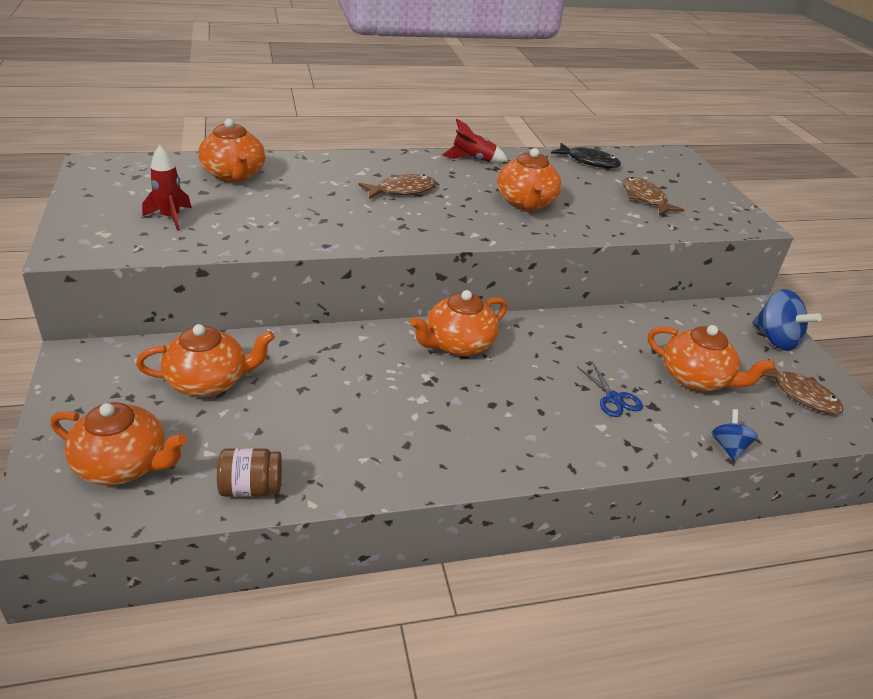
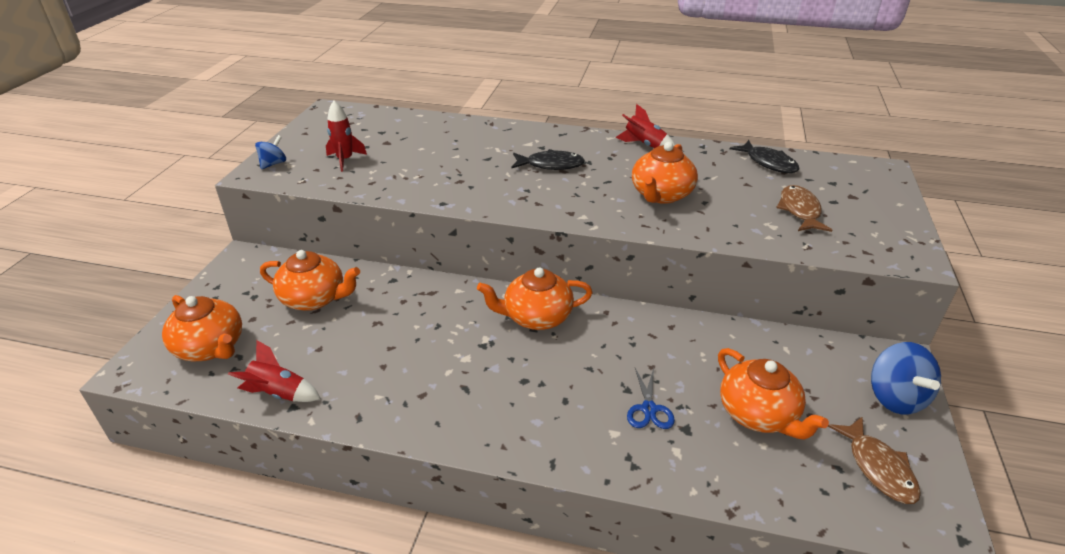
camera: 30 degrees right, 0 degrees up
(234, 175) = (422, 132): orange teapot -> none
(251, 488) = (278, 393): brown jar -> red rocket
(402, 190) = (551, 165): brown fish -> black fish
(728, 447) = (738, 497): blue spinning top -> blue spinning top (273, 164)

